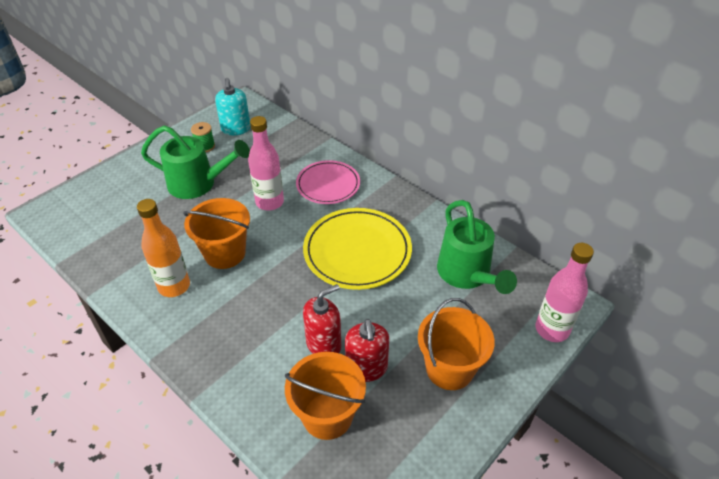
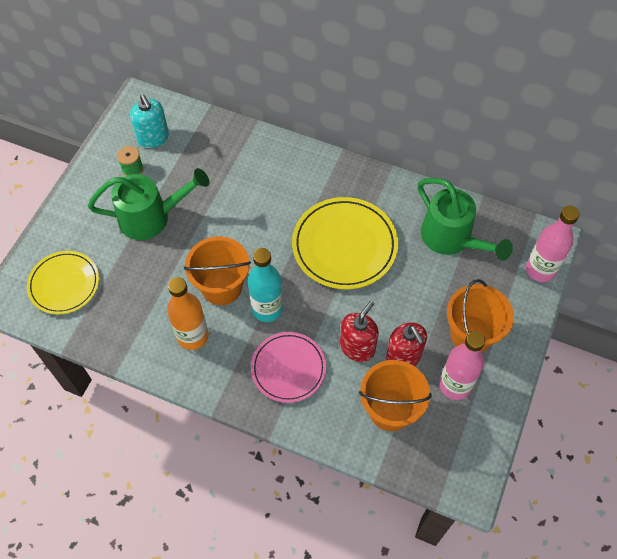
camera: 20 degrees left, 15 degrees up
(94, 213) = (64, 284): none -> yellow plate
(255, 284) = (267, 309): none -> turquoise bottle
(269, 202) = (235, 217): pink bottle -> pink bottle (455, 385)
(328, 185) = (282, 179): pink plate -> pink plate (288, 368)

